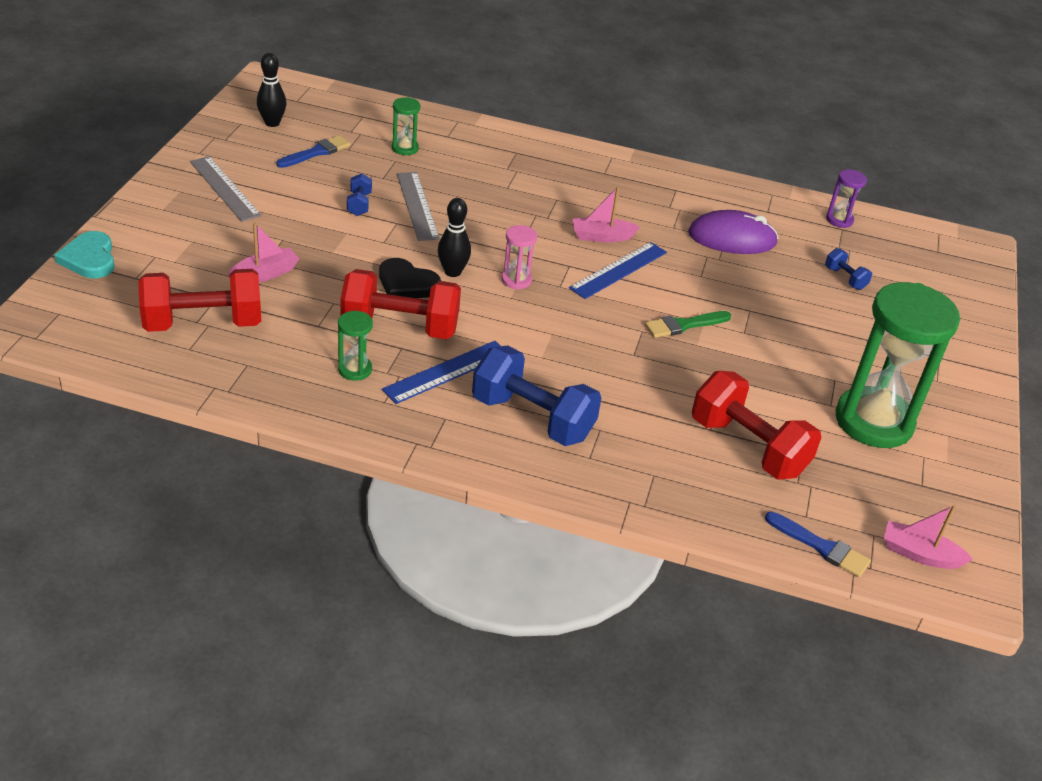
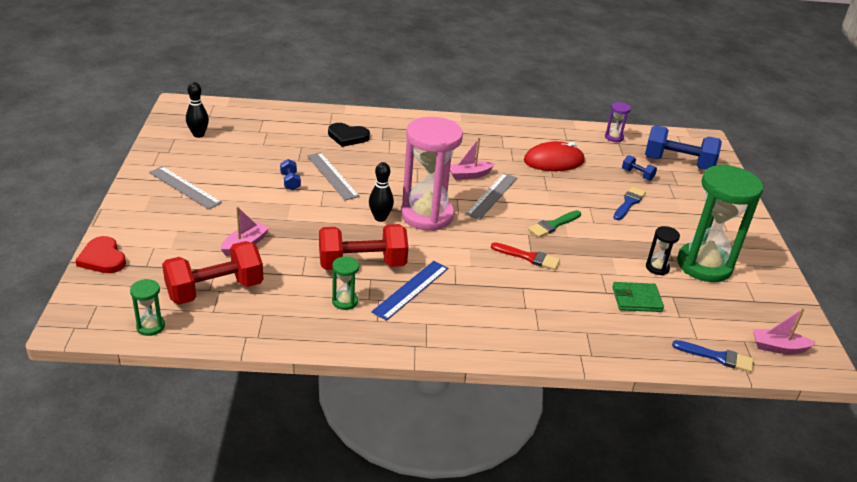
camera: 15 degrees left, 5 degrees down
(89, 258) = (102, 258): turquoise heart -> red heart
(316, 152) = (241, 150): blue brush -> blue brush (629, 203)
(405, 148) = (304, 137): green hourglass -> green hourglass (150, 326)
(406, 283) = (351, 232): black heart -> black heart (347, 137)
(516, 280) = (427, 215): pink hourglass -> pink hourglass, size x2.36
(532, 418) = (486, 310): blue dumbbell -> blue dumbbell (678, 163)
(618, 270) = (492, 196): blue ruler -> grey ruler
(626, 361) = (528, 257): none -> red brush
(732, 238) = (553, 161): purple mouse -> red mouse
(748, 447) = (636, 299): red dumbbell -> green wallet
(802, 411) = (657, 268): none -> black hourglass

